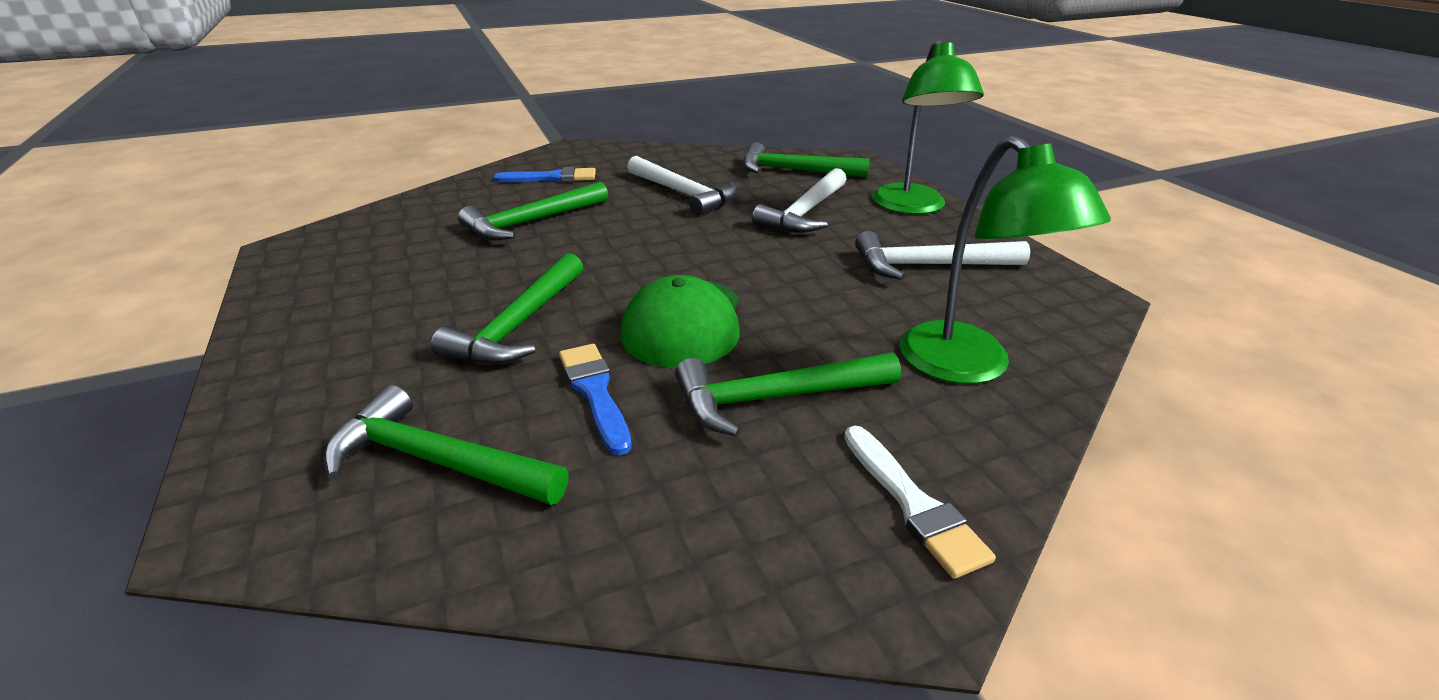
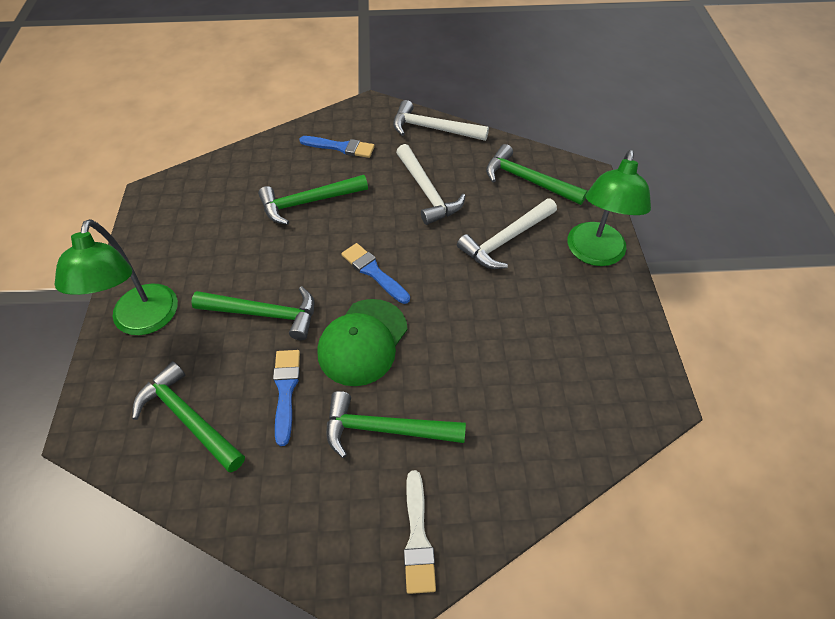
camera: 20 degrees right, 20 degrees up
(518, 324) = (264, 314): green hammer -> green hammer turned 120 degrees counterclockwise
(657, 261) = (373, 272): none -> blue brush
(929, 265) = (561, 329): white hammer -> white hammer (433, 128)
(968, 366) = (521, 441): green lamp -> green lamp (142, 321)

